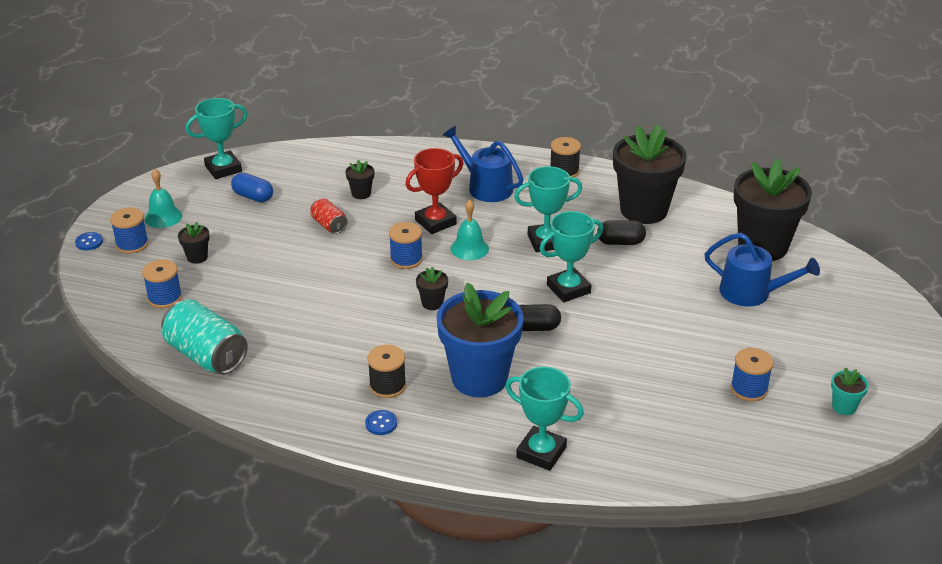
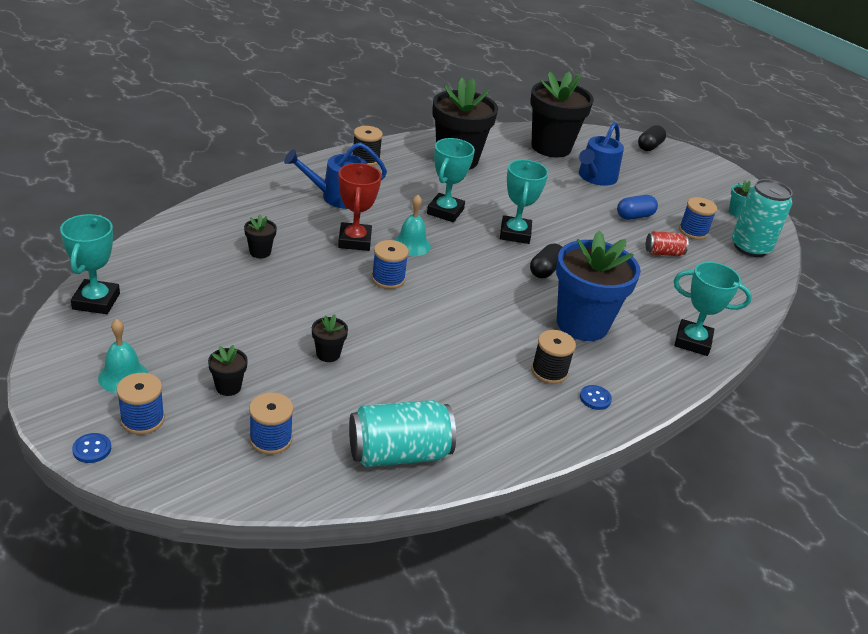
camera: 60 degrees left, 0 degrees up
(253, 197) = (174, 307): blue capsule -> blue capsule (634, 216)
(329, 225) = (284, 290): red can -> red can (663, 253)
(432, 303) = (463, 297): black flower pot -> black flower pot (328, 354)
(541, 452) = (692, 341): turquoise trophy -> turquoise trophy turned 45 degrees clockwise
(620, 242) = (484, 187): black capsule -> black capsule (649, 146)
(751, 293) = (595, 177): blue watering can -> blue watering can turned 150 degrees clockwise
(781, 438) = (750, 247): none -> turquoise can

